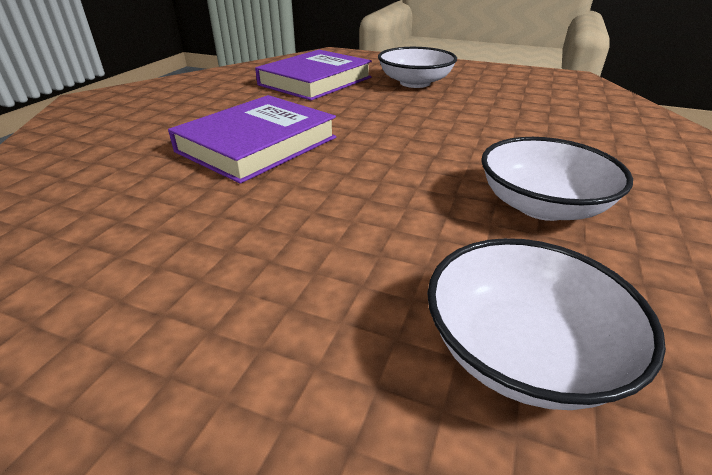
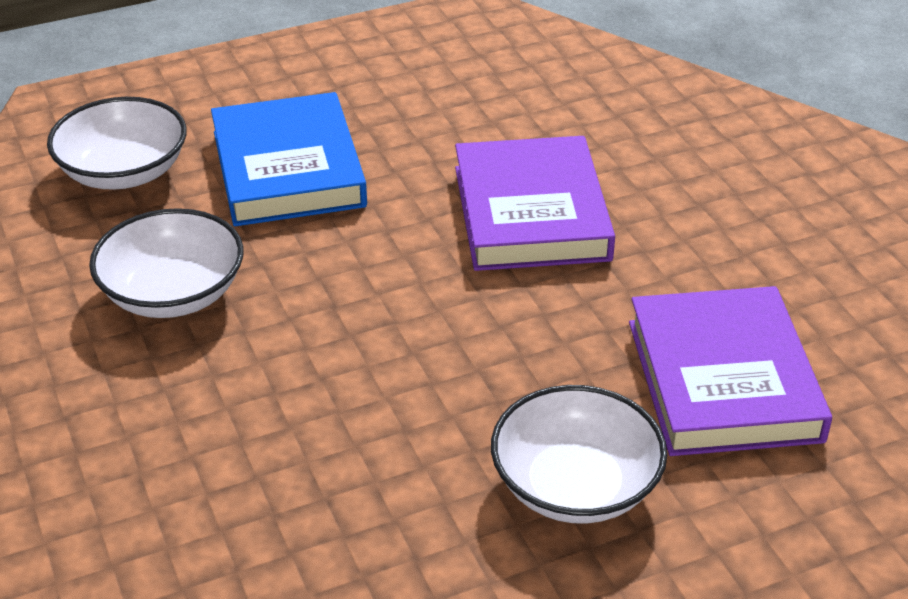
camera: 135 degrees right, 5 degrees up
(347, 250) = (288, 169): none -> blue book

